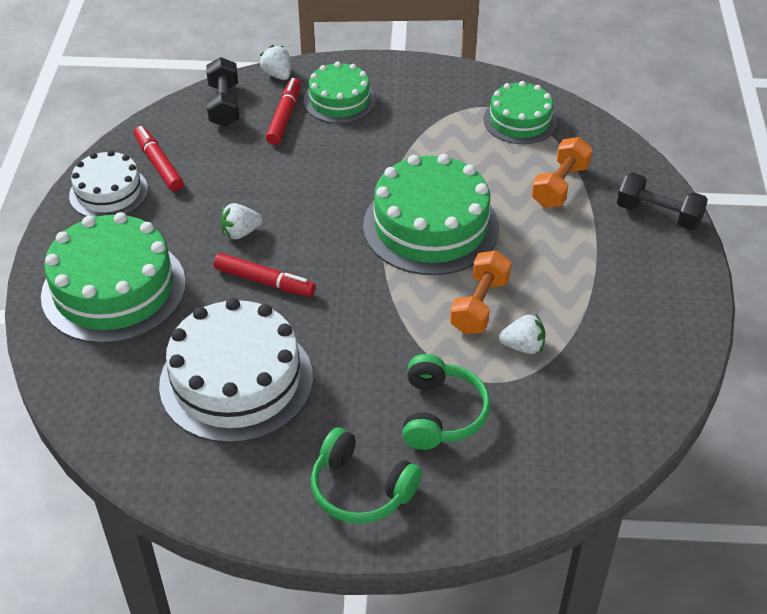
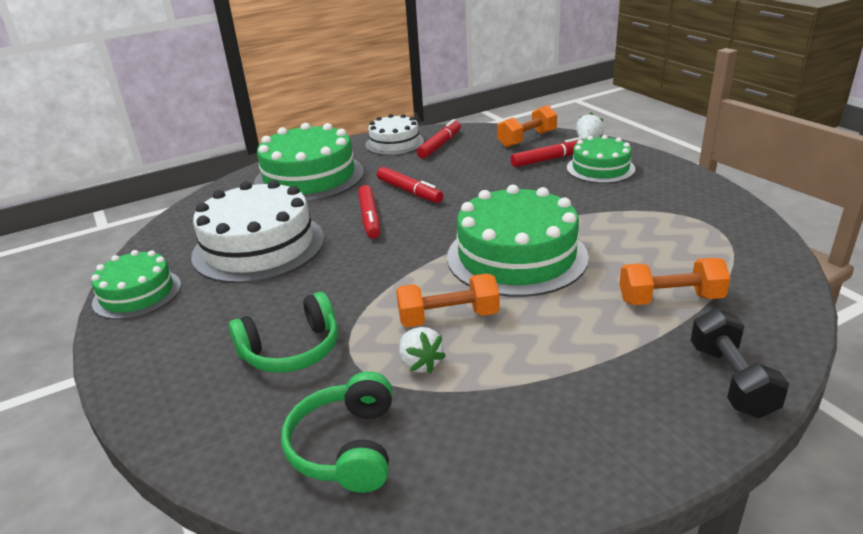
camera: 60 degrees right, 15 degrees down
(224, 105) = (527, 139): black dumbbell -> orange dumbbell
(240, 232) = (409, 191): white strawberry -> red marker
(360, 489) = (174, 343): green headphones -> green headphones (346, 447)
(520, 120) = (720, 244): green cake -> green cake (137, 293)

